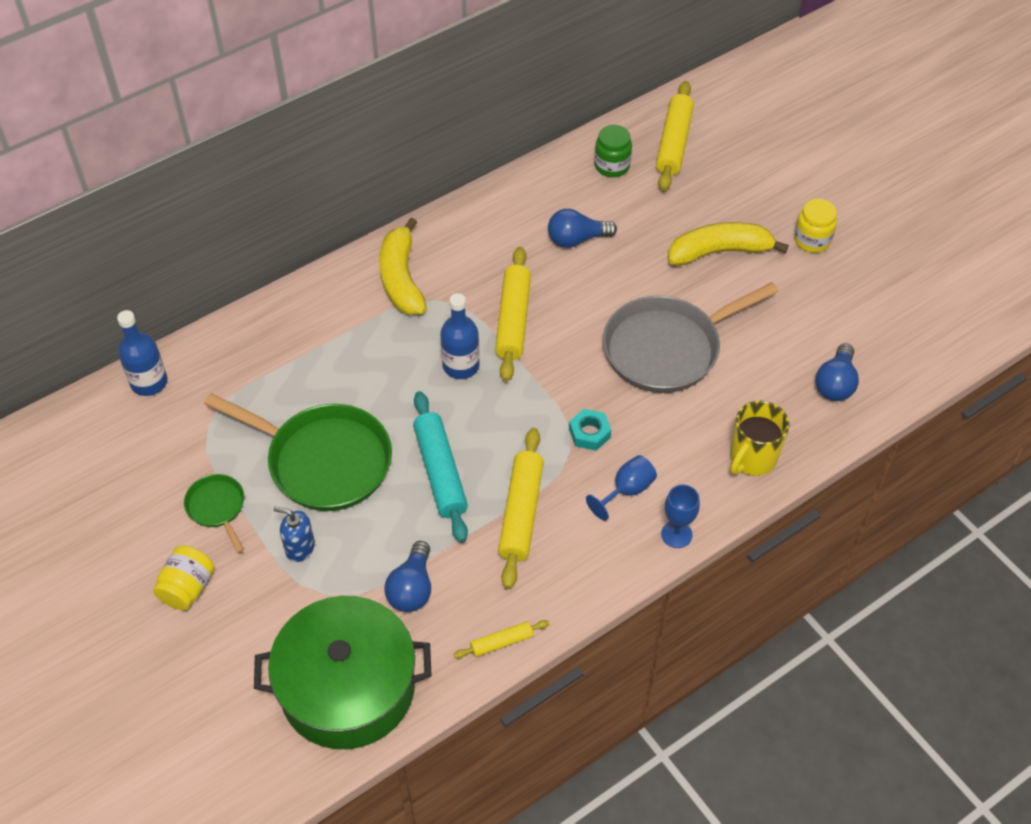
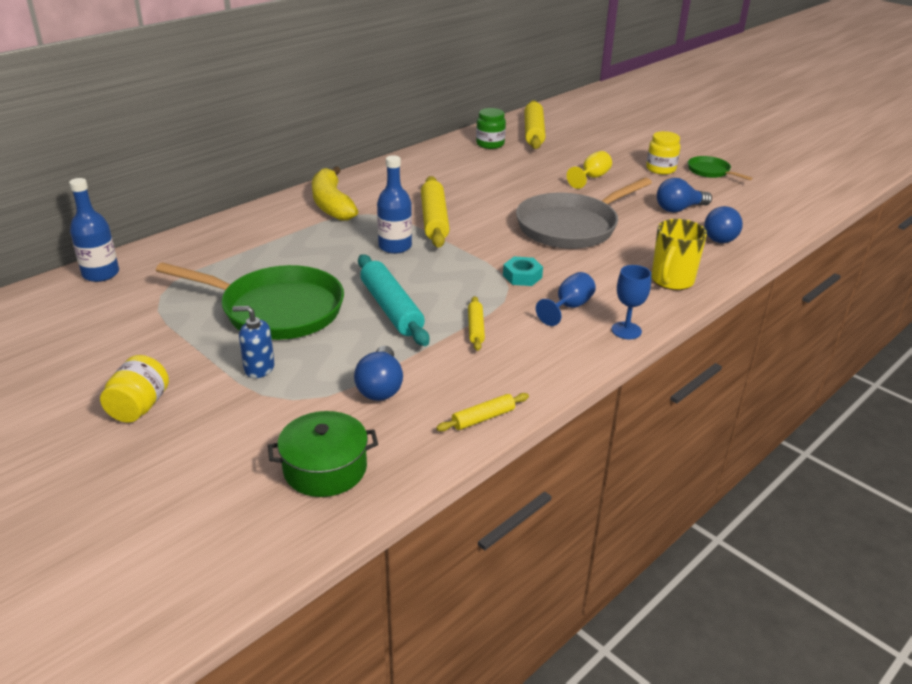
camera: 10 degrees left, 20 degrees down
(217, 508) = (170, 348): green pan -> green pan (710, 171)
(348, 687) = (325, 468): green pot -> green pot, size x0.55
(521, 513) = (476, 328): yellow rolling pin -> yellow rolling pin, size x0.52
(576, 239) = (474, 178): blue light bulb -> blue light bulb (679, 209)
(719, 251) = (591, 178): yellow banana -> yellow goblet

